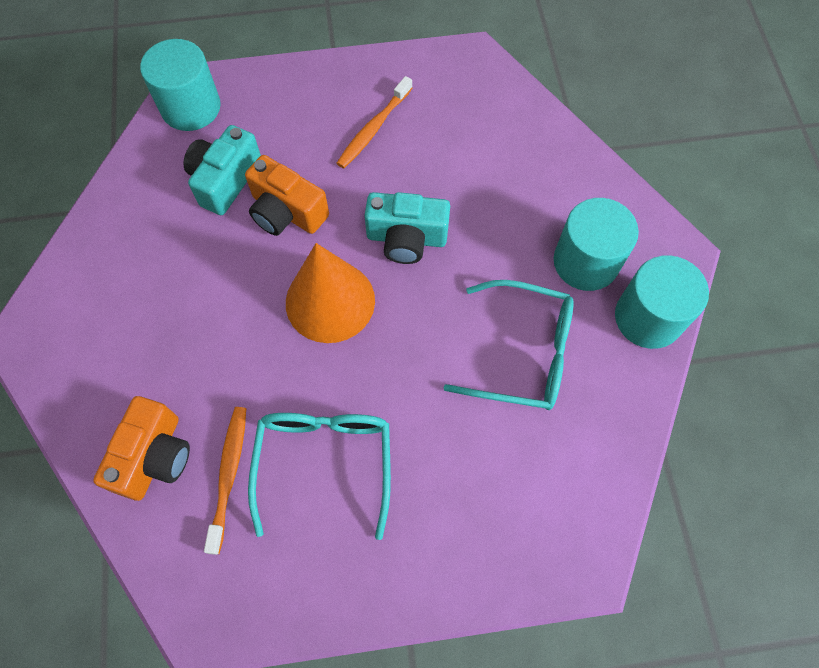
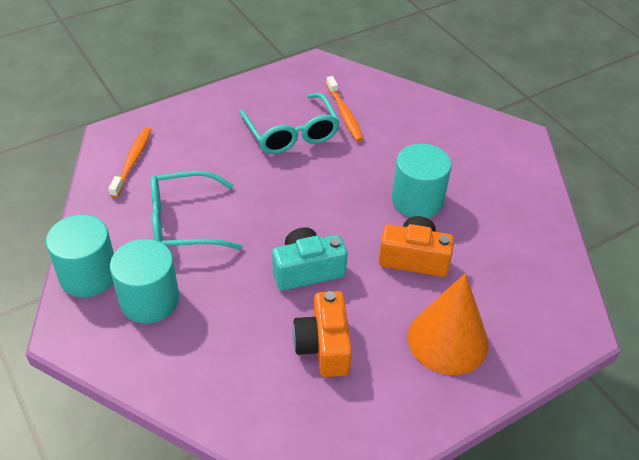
camera: 155 degrees right, 20 degrees down
(154, 456) = (393, 109): orange camera -> orange camera (324, 346)
(191, 107) = (560, 314): turquoise cylinder -> turquoise cylinder (417, 200)
(225, 180) = (480, 265): turquoise camera -> none
(330, 301) = (341, 212): orange cone -> orange cone (448, 340)
(373, 129) = (387, 352): orange toothbrush -> orange toothbrush (132, 161)

